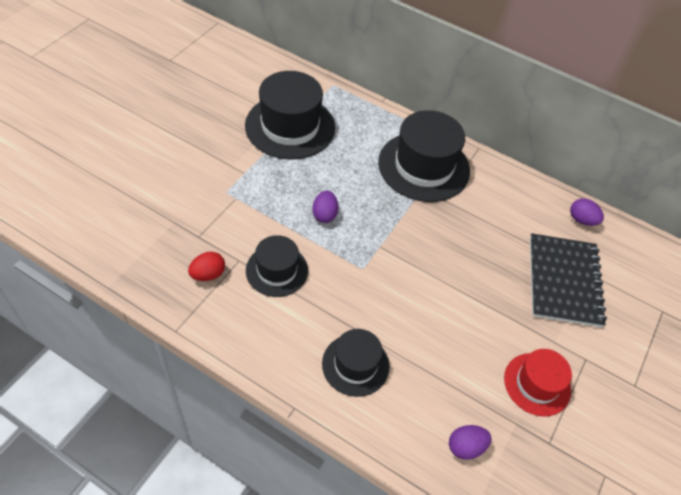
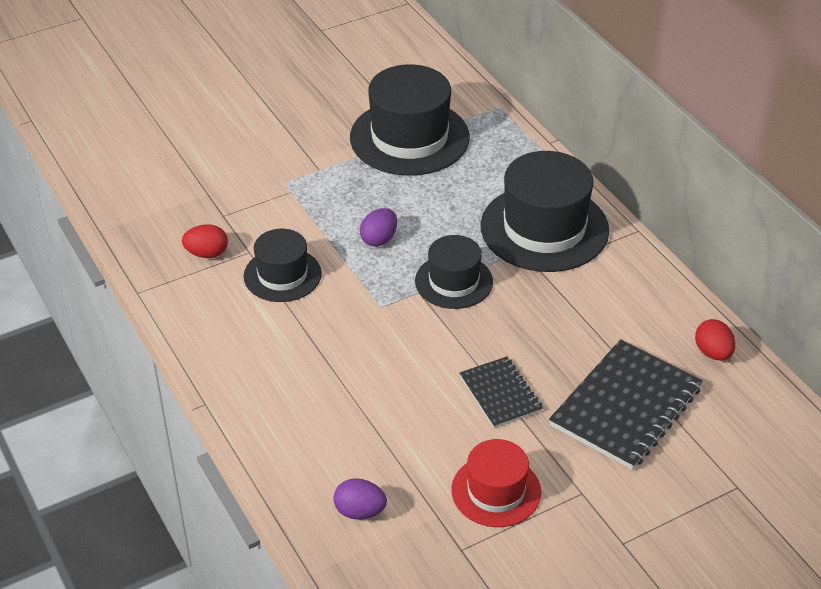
camera: 35 degrees right, 10 degrees down
(355, 365) = (299, 391): black hat -> black hat (454, 281)
(486, 305) = (500, 394): none -> black notebook
(581, 220) = (713, 353): purple egg -> red egg

